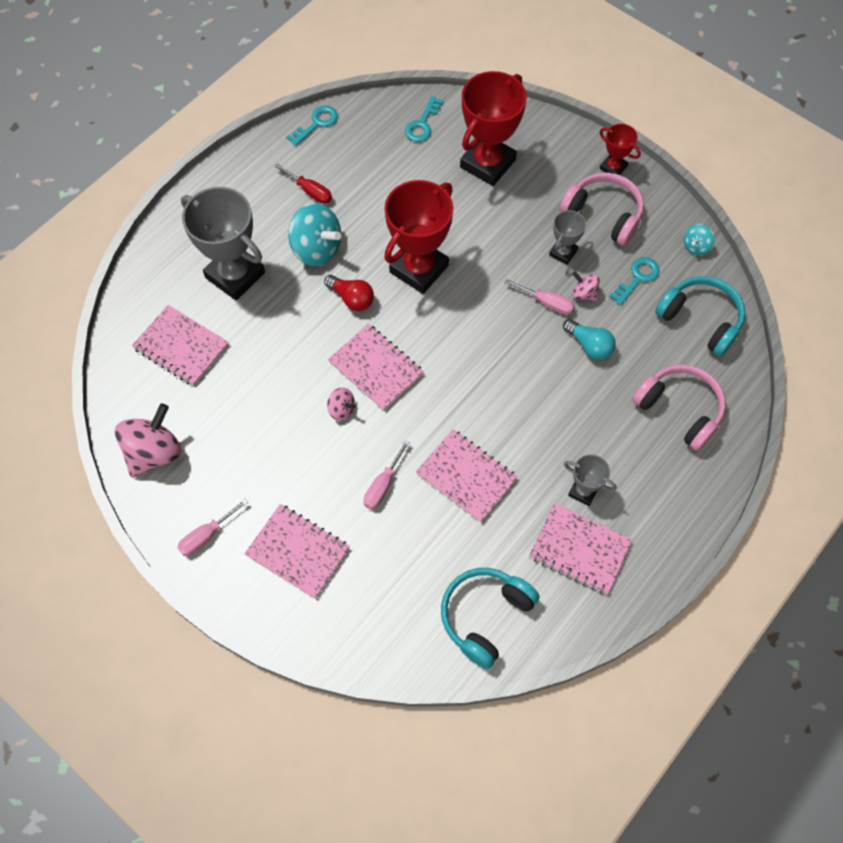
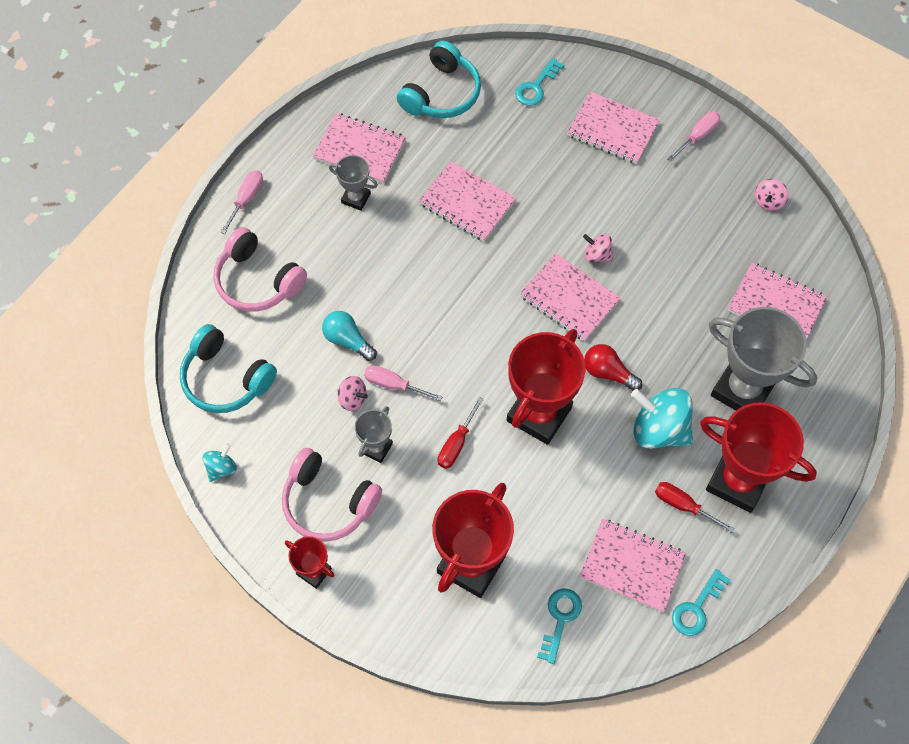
camera: 175 degrees right, 0 degrees up
(154, 452) = (768, 201): pink spinning top -> pink spinning top, size x0.50
(260, 205) = (737, 481): none -> red trophy
(360, 153) = (632, 566): none -> pink notebook
(383, 485) = (545, 189): pink screwdriver -> pink screwdriver (246, 199)
(493, 251) = (456, 443): none -> red screwdriver
(637, 278) = (292, 423): turquoise key -> turquoise key (536, 87)

